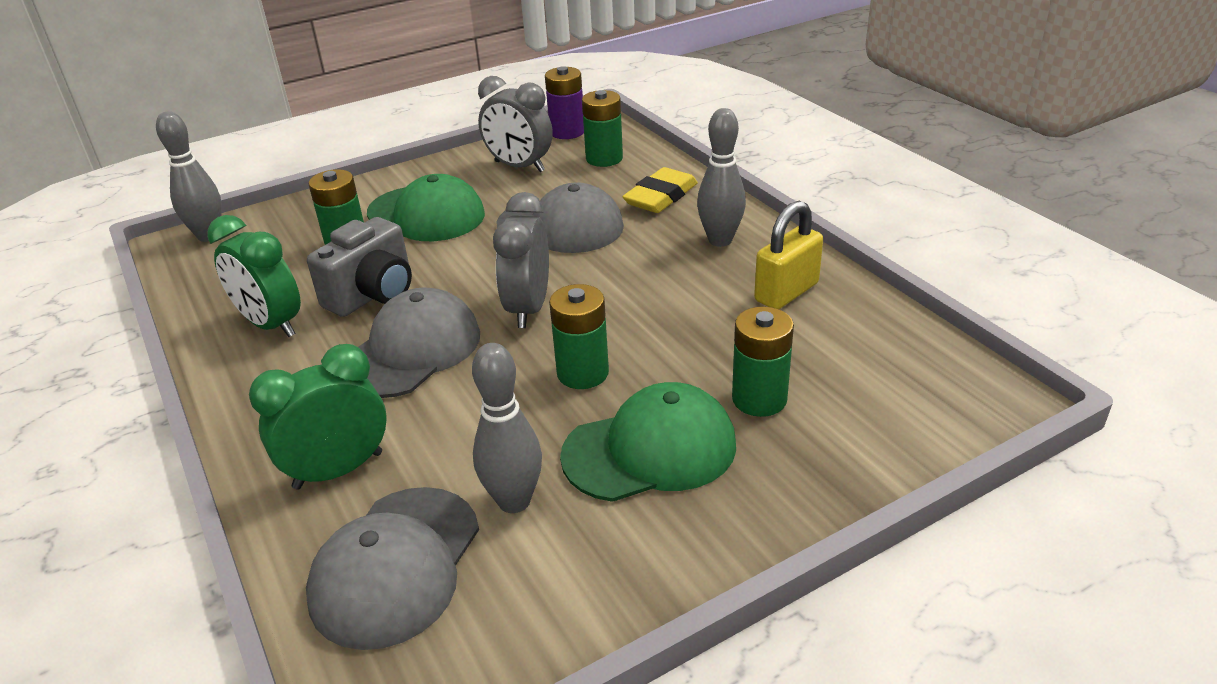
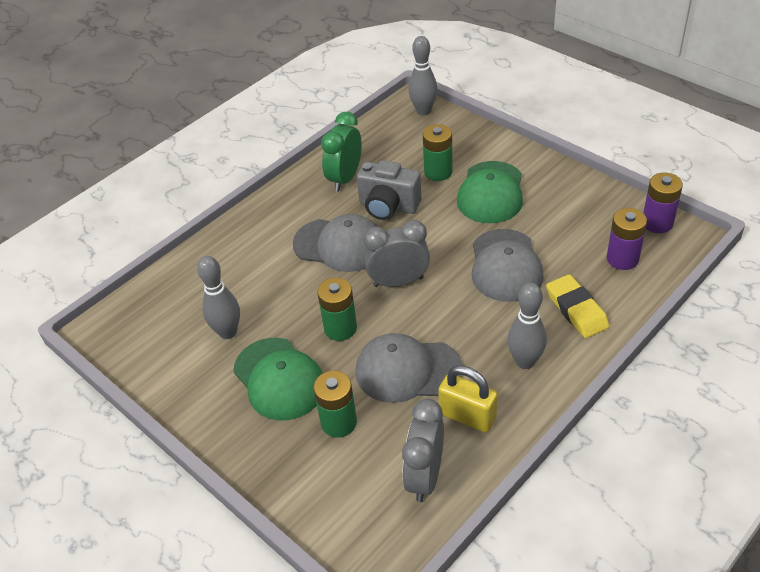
camera: 75 degrees right, 10 degrees up
(338, 470) = (236, 256): green clock -> none
(396, 566) = (178, 303): grey cap -> grey cap (407, 370)
(519, 166) = (582, 215): grey clock -> grey clock (425, 476)
(604, 158) = (622, 259): green battery -> purple battery
(660, 196) = (576, 310): yellow eraser -> yellow eraser turned 45 degrees clockwise

